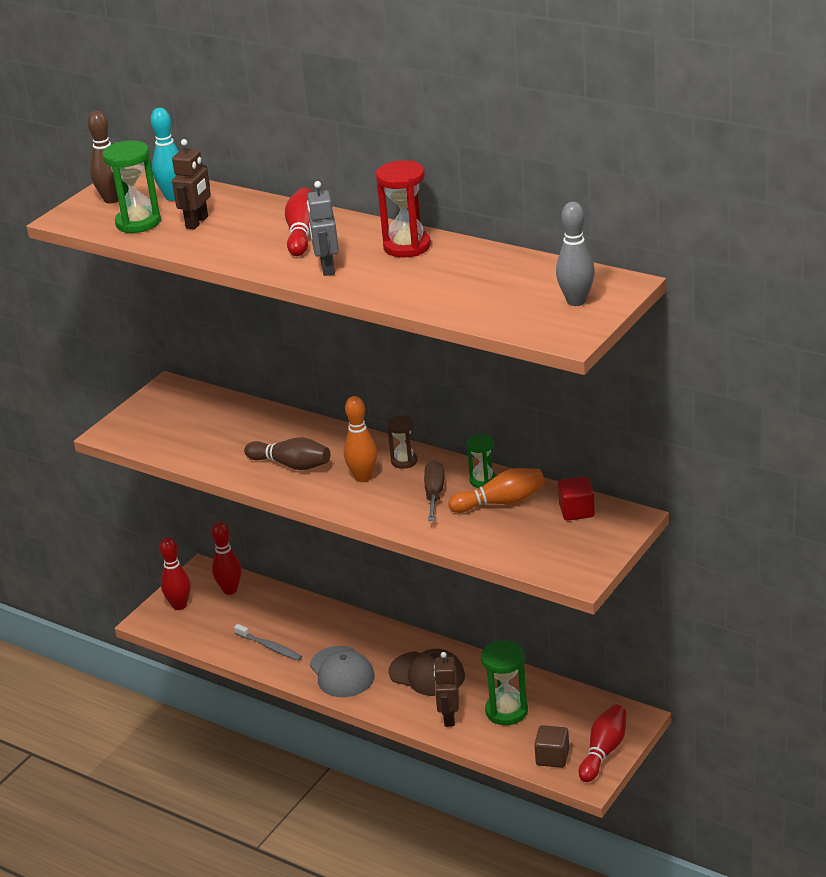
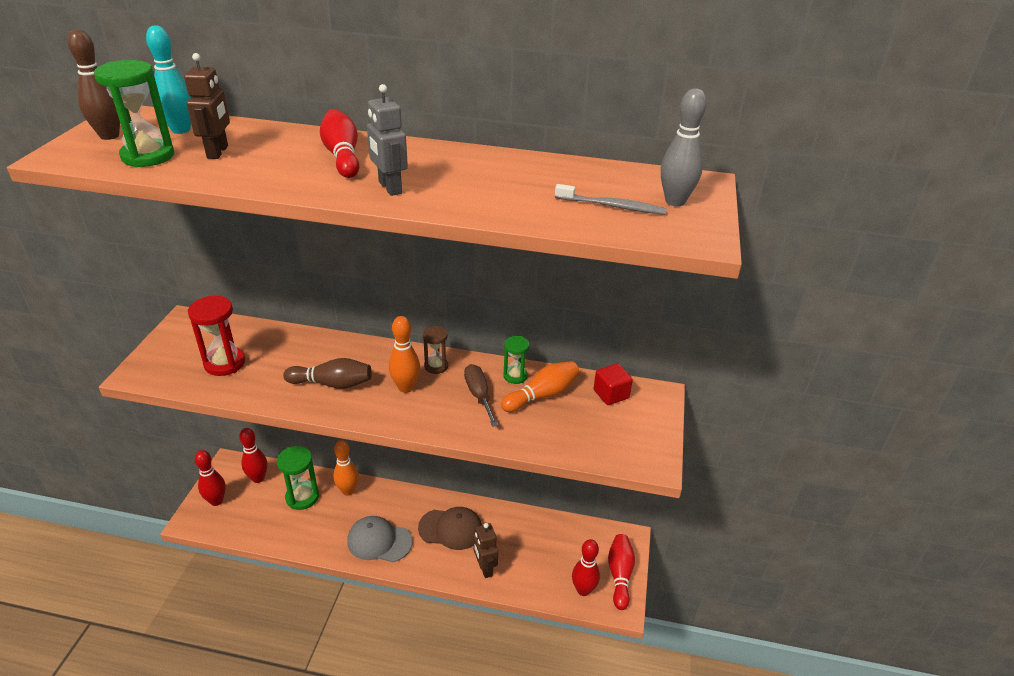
camera: 25 degrees left, 5 degrees up
(270, 647) = (309, 528): grey toothbrush -> grey toothbrush (612, 206)
(325, 618) = (348, 491): none -> orange bowling pin
(341, 672) = (379, 541): grey cap -> grey cap turned 150 degrees clockwise
(407, 246) = (461, 161): red hourglass -> red hourglass (224, 363)
(506, 711) = (528, 552): green hourglass -> green hourglass (302, 497)
(552, 757) = (583, 590): brown cube -> red bowling pin

